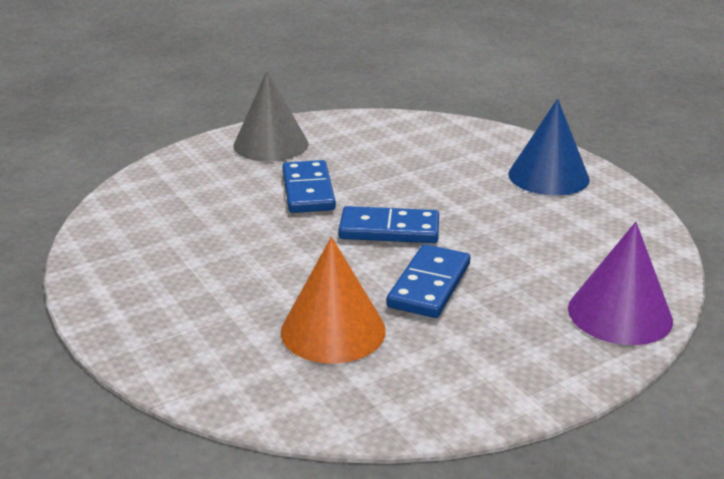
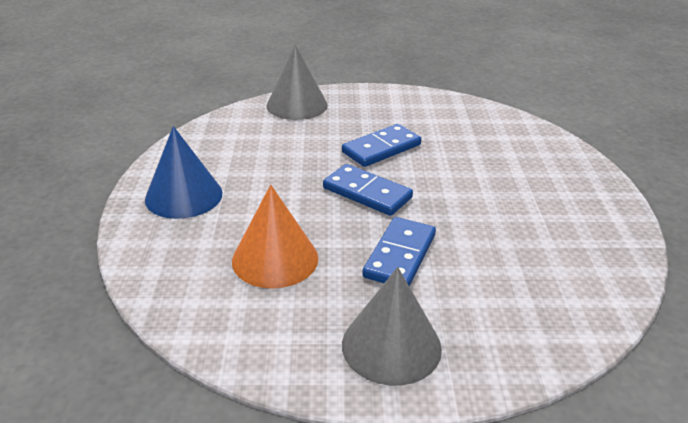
camera: 150 degrees left, 5 degrees up
(333, 330) = (463, 143): orange cone -> orange cone (275, 259)
(619, 314) = (297, 105): purple cone -> grey cone

